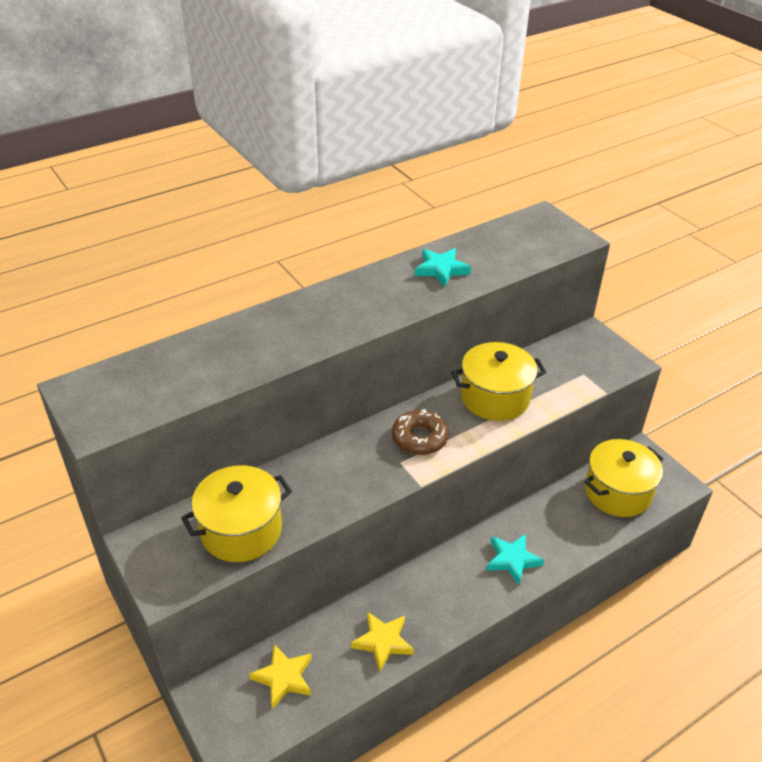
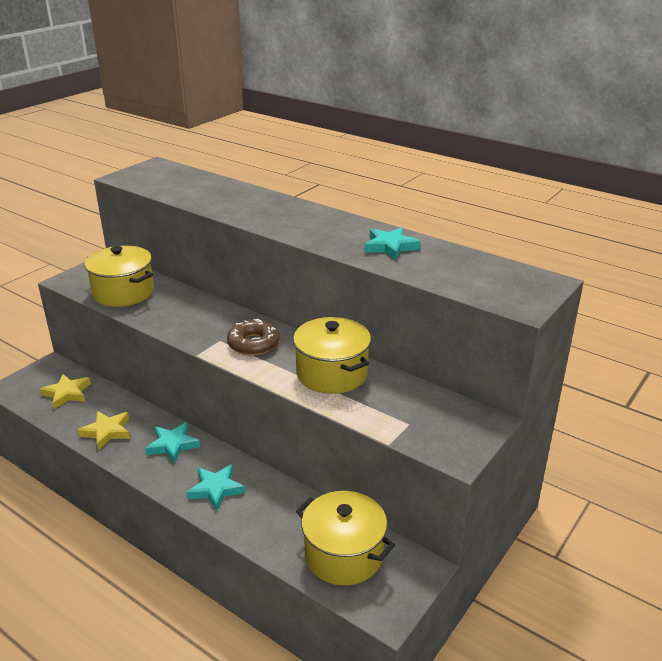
camera: 70 degrees right, 10 degrees down
(431, 583) = (173, 445): none -> turquoise star

